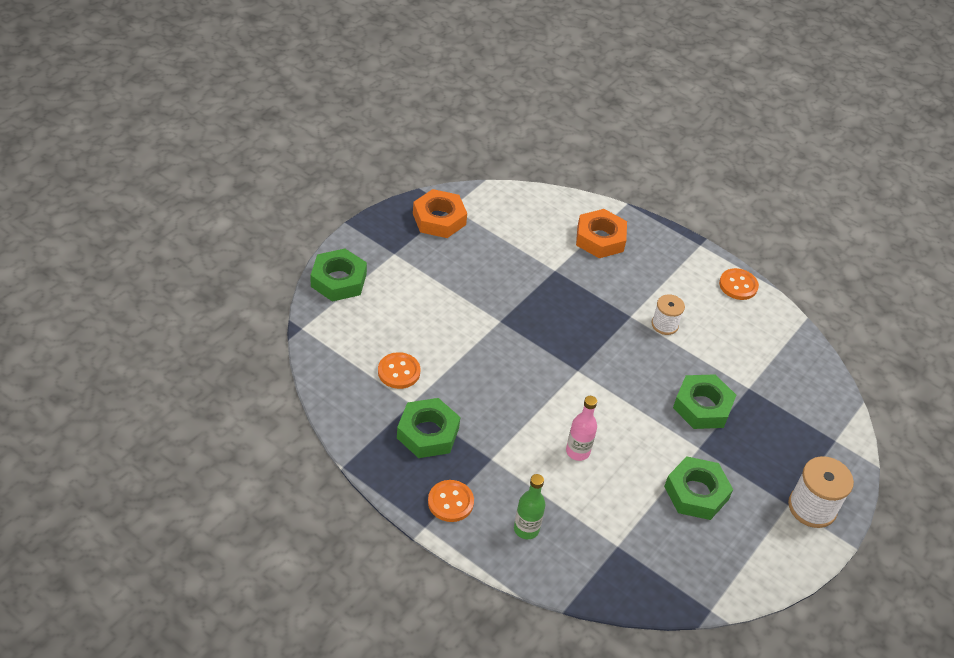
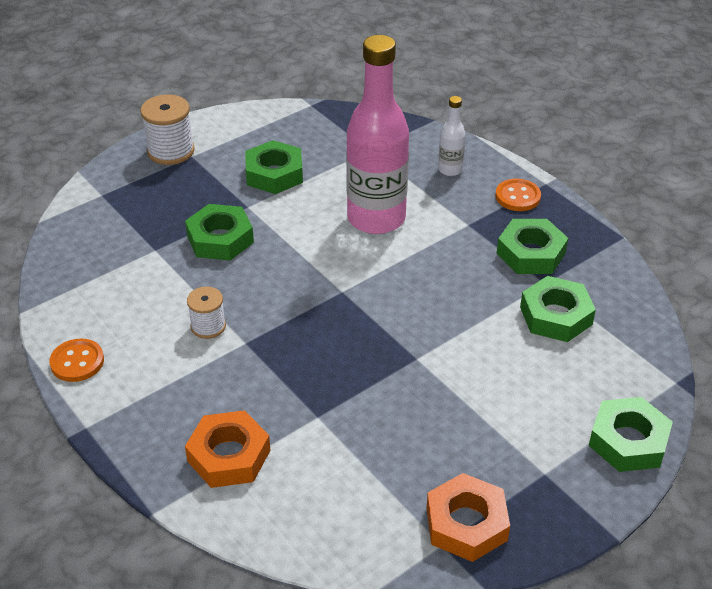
camera: 160 degrees left, 5 degrees down
(399, 372) = (555, 316): orange button -> green nut
(526, 529) = (450, 170): green bottle -> white bottle
(577, 451) = (376, 218): pink bottle -> pink bottle, size x2.27

